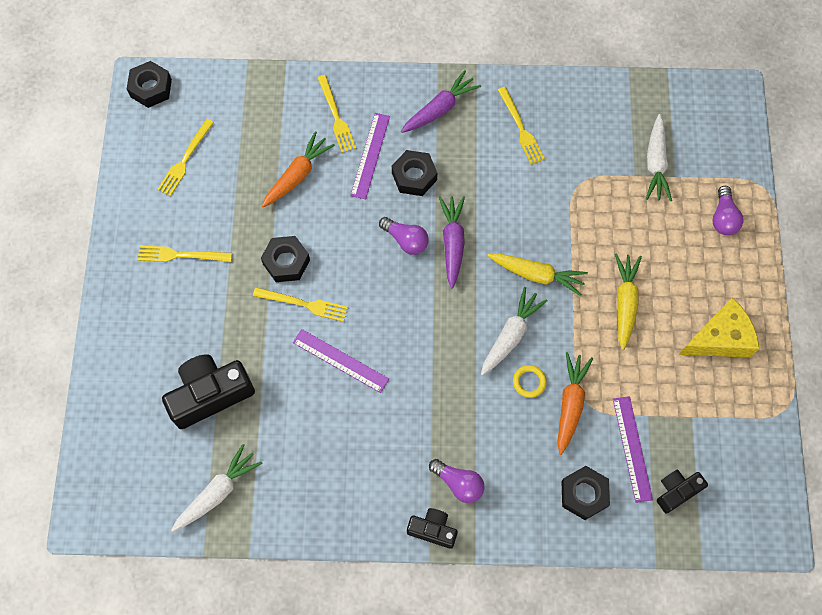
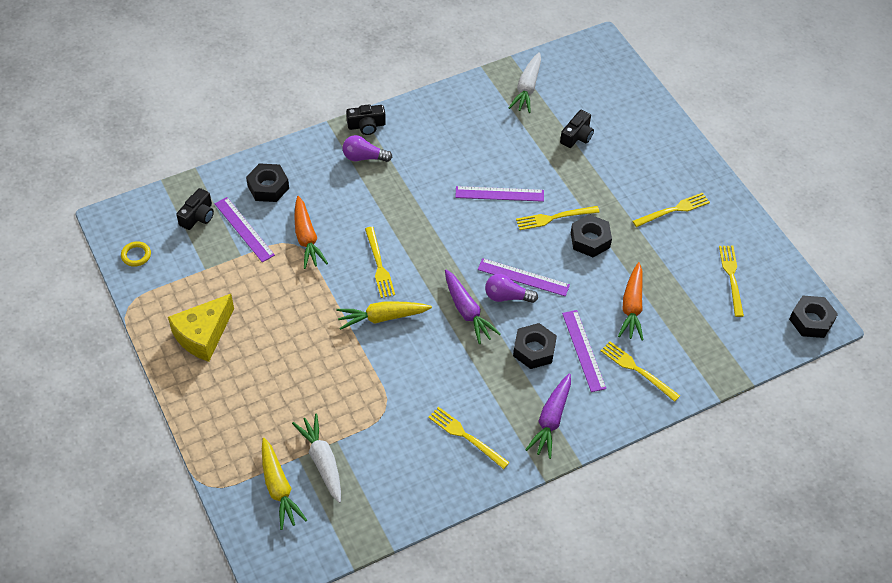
camera: 150 degrees right, 15 degrees down
(210, 394) = (577, 136): black camera -> black camera, size x0.56
(377, 253) = (523, 277): none -> purple ruler
(511, 335) = (379, 265): white carrot -> yellow fork
(529, 382) = (346, 239): yellow ring -> yellow ring (136, 255)
(625, 302) = (296, 328): yellow carrot -> yellow carrot (279, 488)
(723, 218) = (237, 438): purple light bulb -> none

